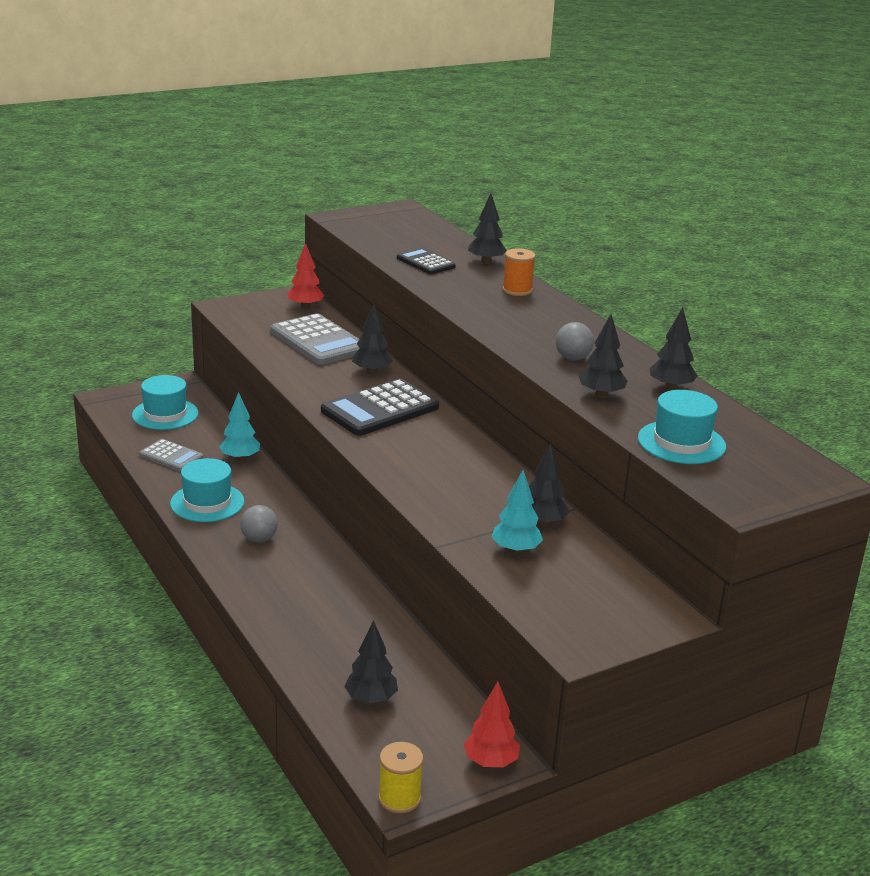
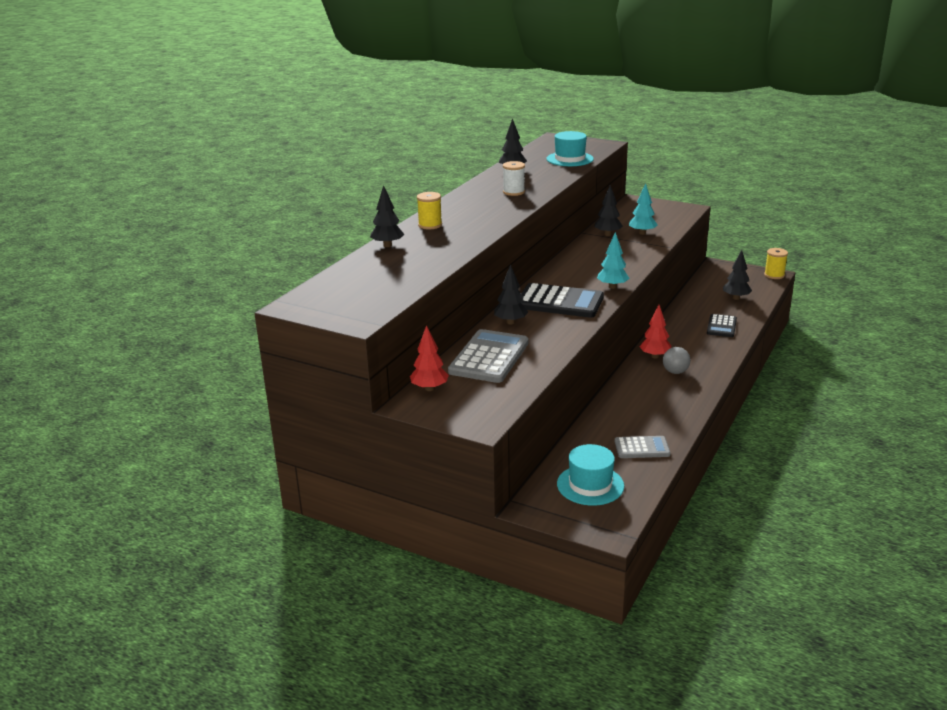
camera: 120 degrees left, 0 degrees up
(171, 456) = (642, 448): grey calculator -> grey calculator turned 90 degrees clockwise
(207, 503) = (670, 405): turquoise hat -> none
(240, 458) = (601, 420): turquoise tree -> turquoise tree (612, 287)
(425, 262) = (420, 260): black calculator -> black calculator (721, 326)
(490, 762) = (723, 267): red tree -> red tree (655, 356)
(517, 290) = (430, 225): orange spool -> yellow spool
(572, 358) = (513, 192): grey ball -> white spool
(601, 395) = (549, 179): black tree -> none

